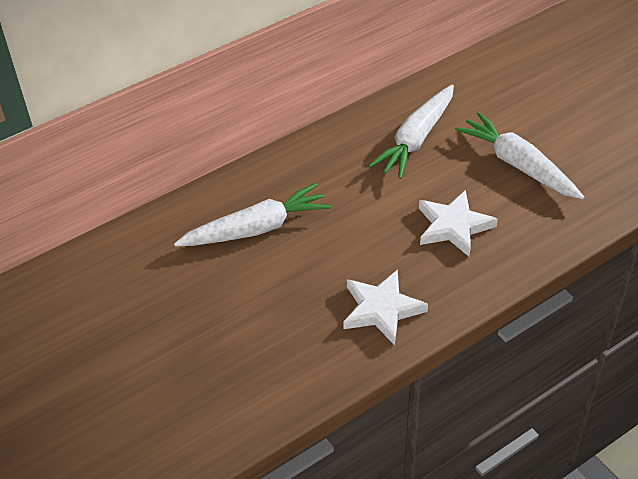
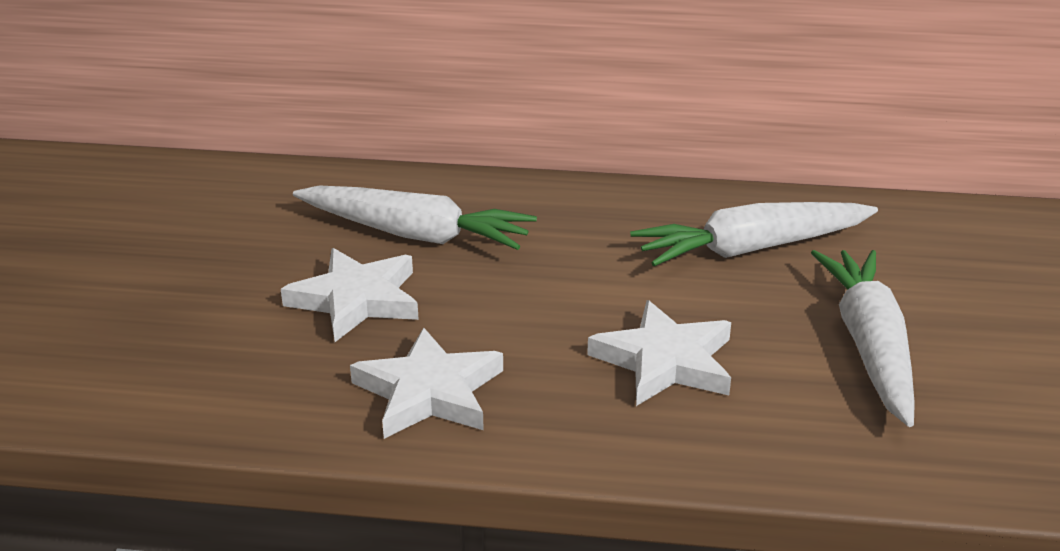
camera: 40 degrees right, 15 degrees down
(282, 285) = (356, 300): none -> white star

